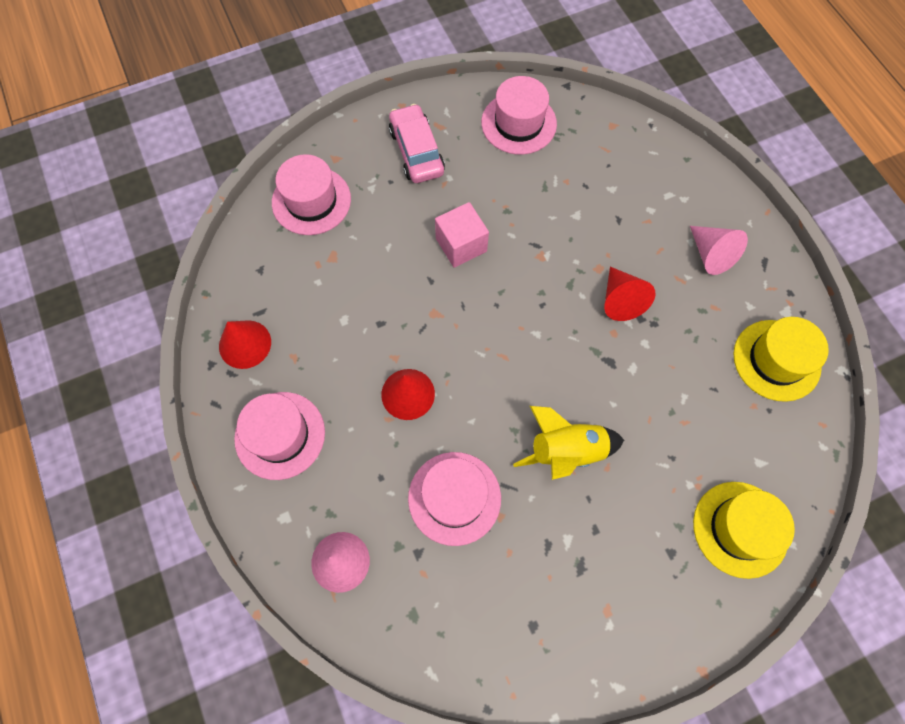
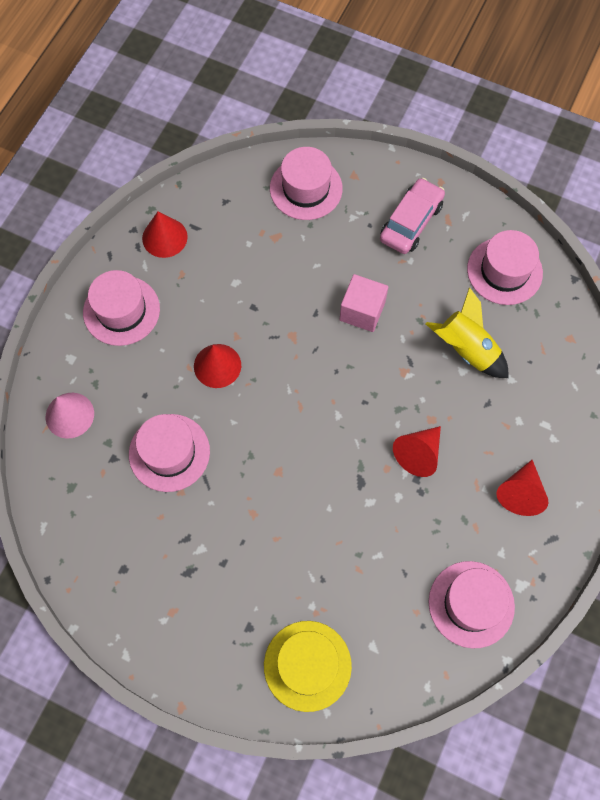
camera: 50 degrees right, 0 degrees up
(566, 451) = (265, 501): yellow rocket -> yellow rocket (466, 349)
(711, 254) = (520, 493): pink cone -> red cone
(776, 360) = (471, 604): yellow hat -> pink hat

